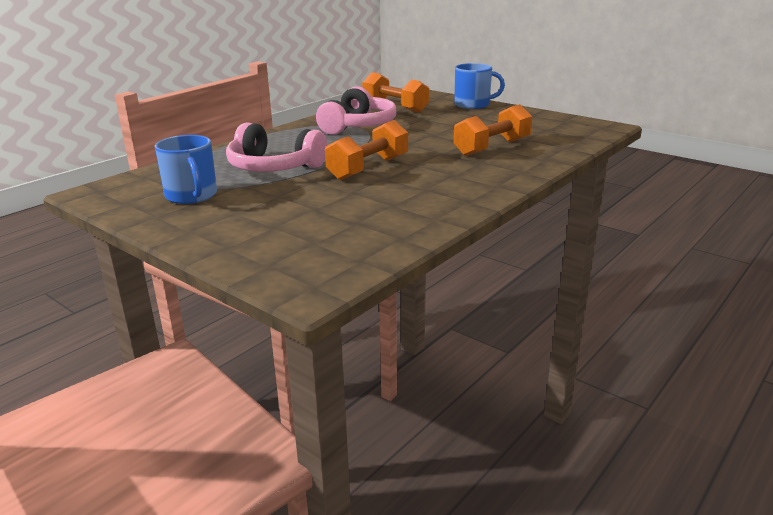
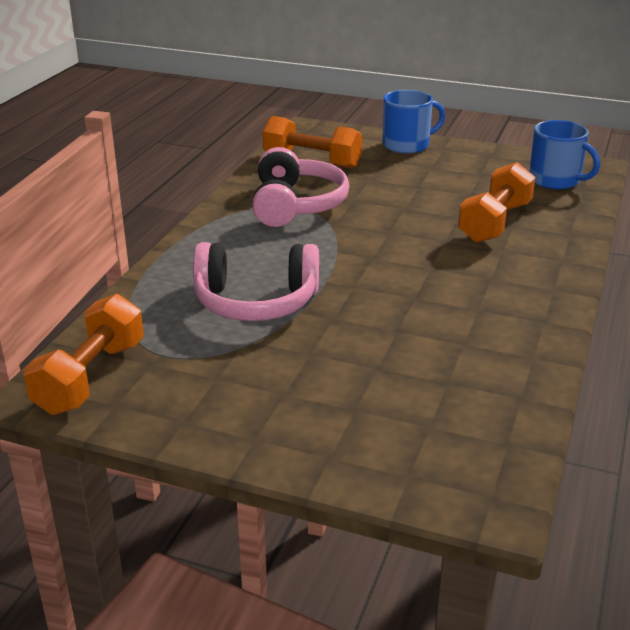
camera: 20 degrees left, 5 degrees up
(191, 195) = (194, 374): blue mug -> blue mug (556, 180)
(368, 168) = (379, 283): orange dumbbell -> orange dumbbell (91, 377)

